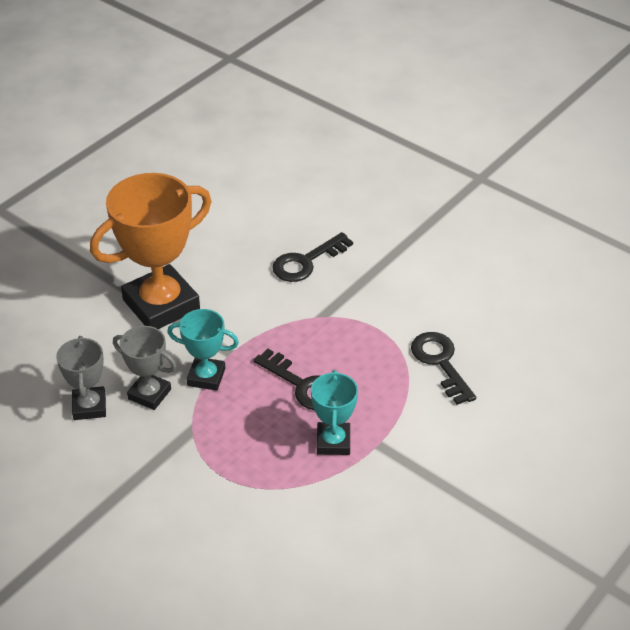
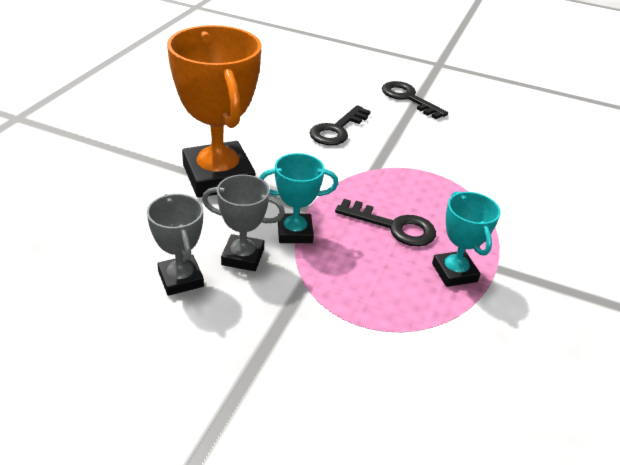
camera: 20 degrees left, 5 degrees down
(161, 304) = (218, 176): orange trophy -> orange trophy turned 60 degrees counterclockwise
(440, 363) = (503, 191): black key -> black key (408, 98)

